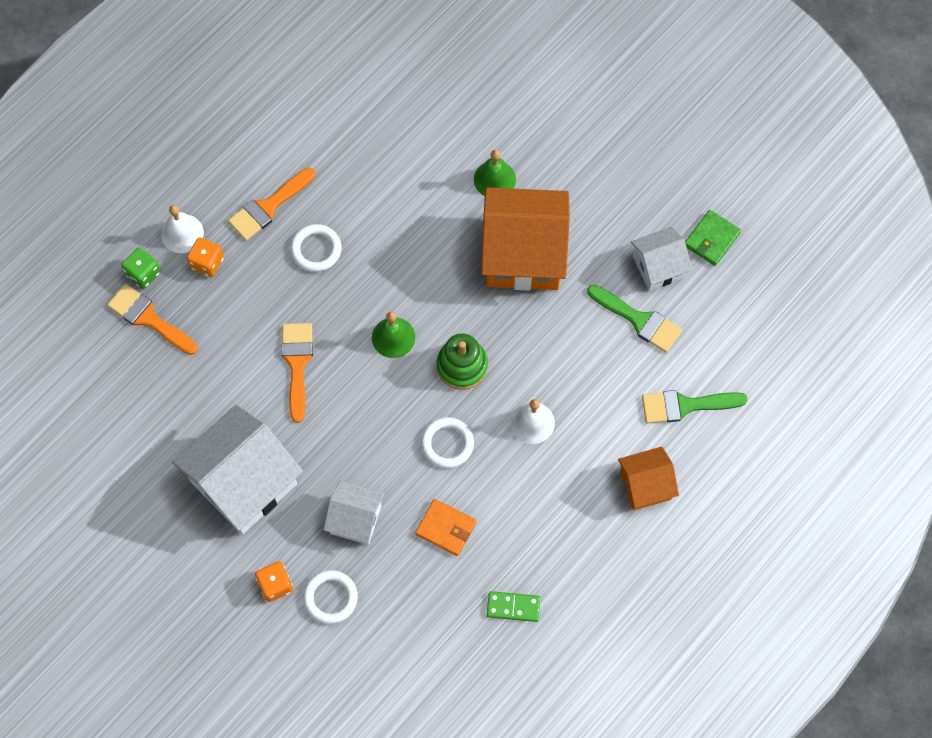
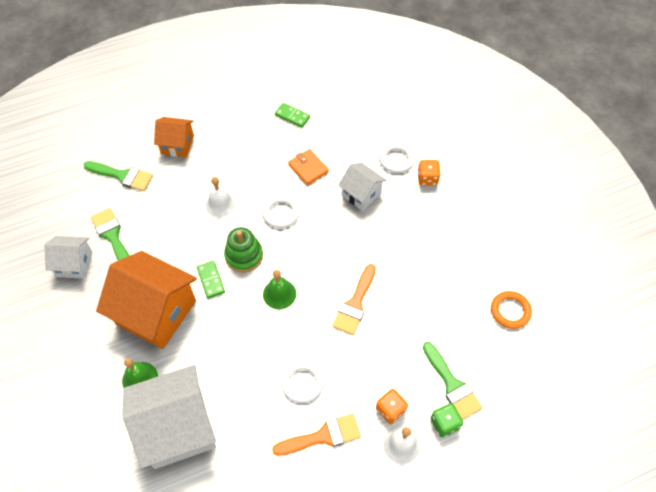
camera: 155 degrees left, 10 degrees down
(106, 436) = (510, 311): none -> orange ring
(148, 318) = (452, 384): orange brush -> green brush
(243, 482) = (424, 243): white house -> white house (177, 427)
(484, 318) = (211, 280): none -> green domino
(711, 239) = (26, 267): green wallet -> none

